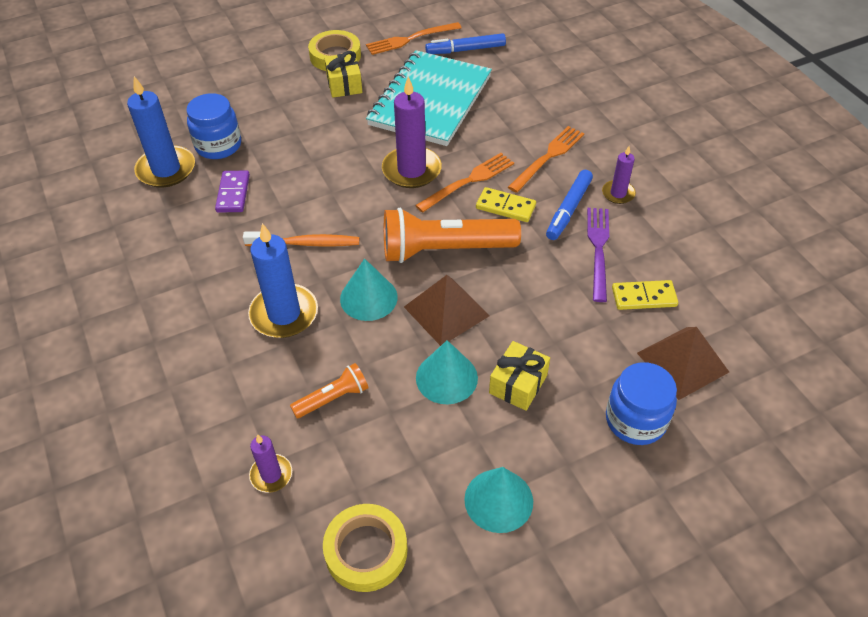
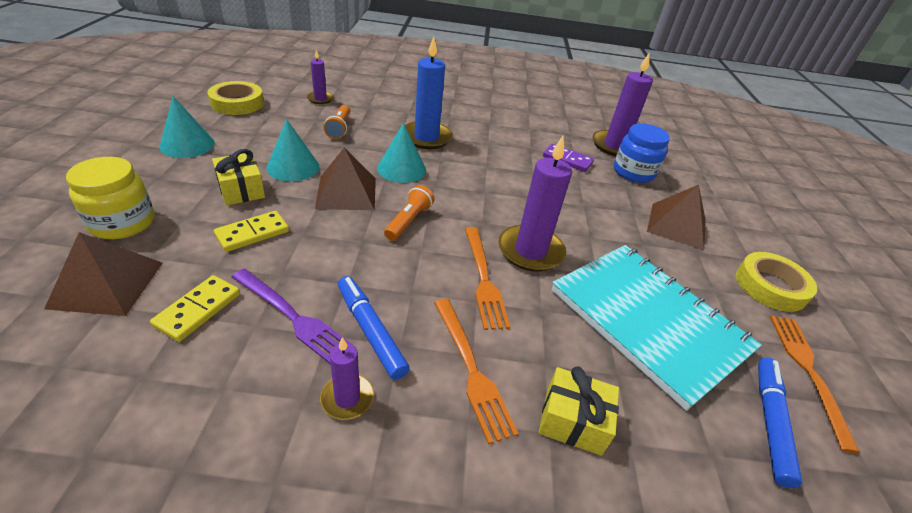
camera: 115 degrees right, 10 degrees down
(166, 169) = (615, 146): blue candle -> purple candle
(294, 106) = (677, 225): none -> brown pyramid
(305, 243) = (484, 167): orange toothbrush -> none
(344, 84) = (706, 269): yellow gift -> yellow gift (573, 421)
(444, 250) = (408, 221): orange flashlight -> orange flashlight, size x0.50
(505, 207) = (423, 285): yellow domino -> yellow domino (252, 233)
(635, 420) = (123, 223): blue jar -> yellow jar

